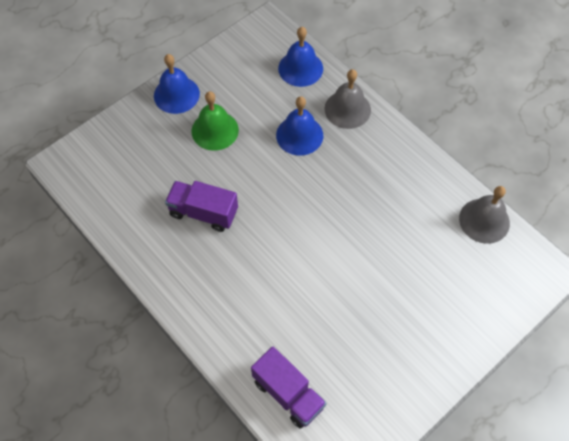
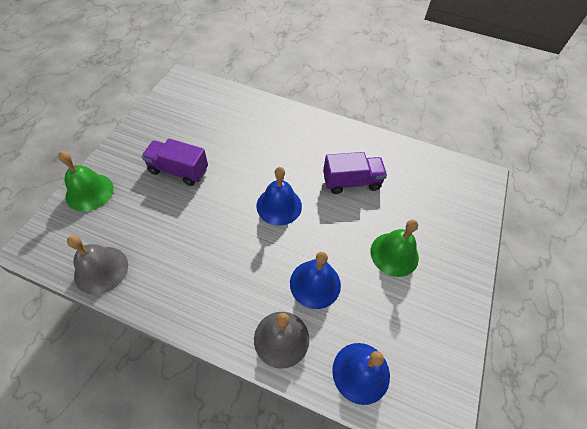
camera: 150 degrees right, 5 degrees down
(176, 94) = (456, 275): blue bell -> blue bell (279, 206)
(288, 393) = (227, 103): purple truck -> purple truck (178, 170)
(490, 315) = (89, 192): none -> green bell

